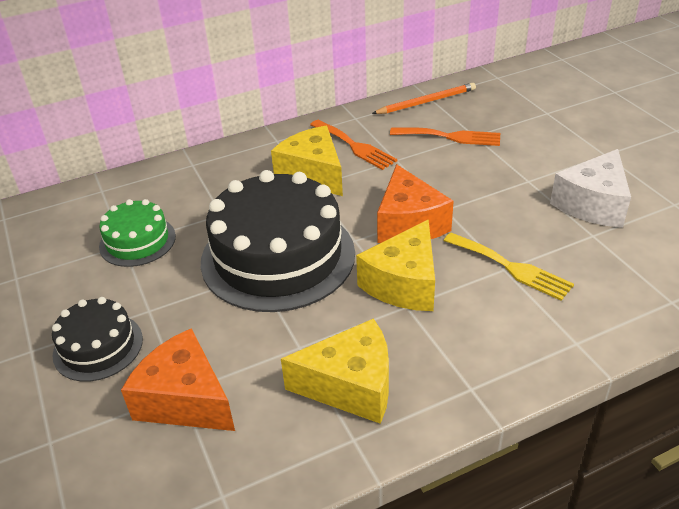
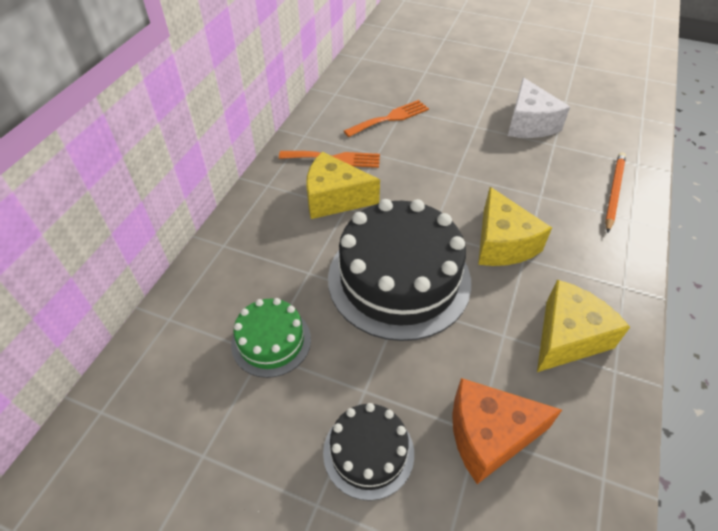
camera: 45 degrees left, 10 degrees up
(409, 224) = (449, 198): orange cheese -> none
(426, 102) = (338, 98): orange pencil -> orange pencil (613, 192)
(511, 267) = (543, 192): yellow fork -> none

